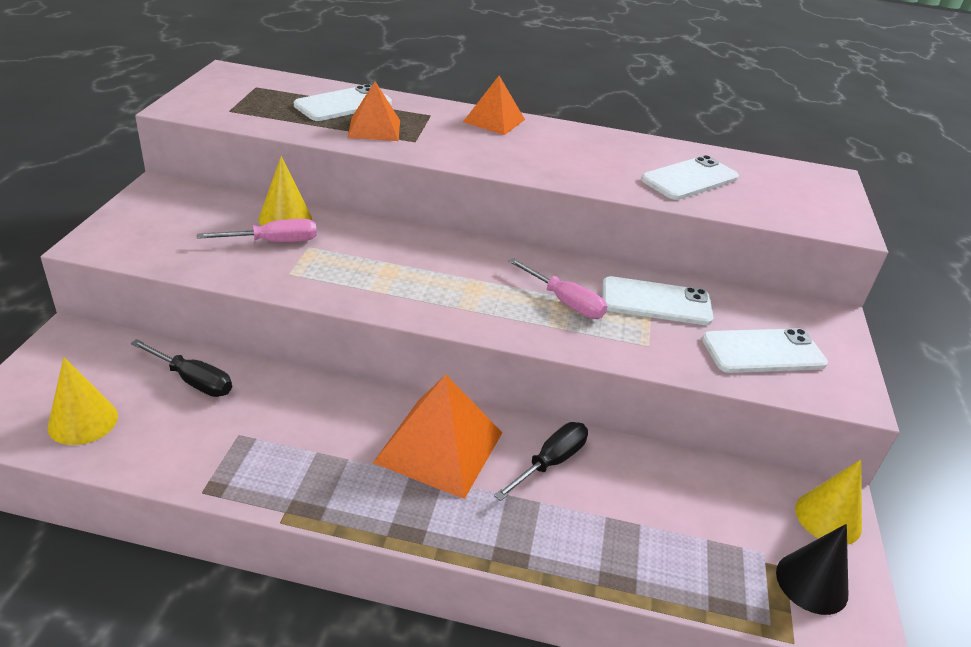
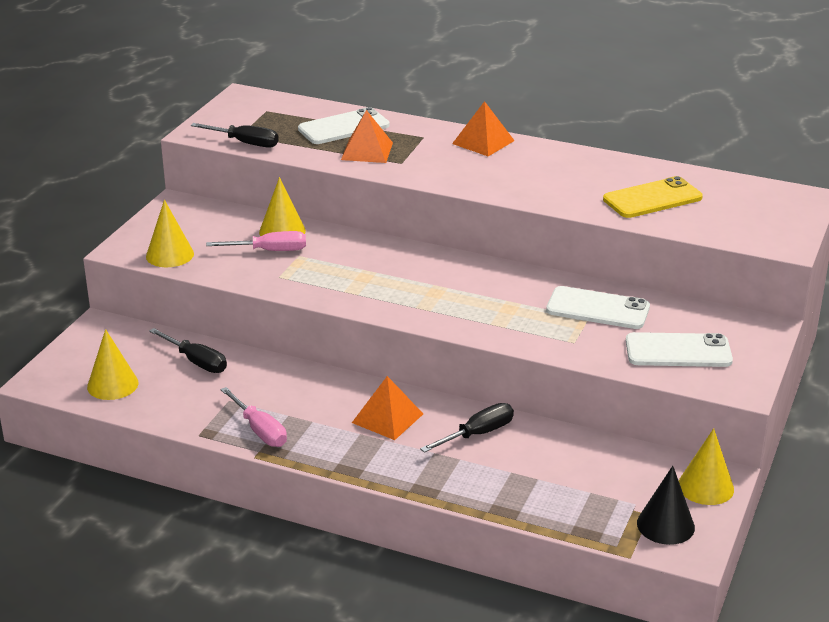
camera: 15 degrees right, 5 degrees down
(152, 249) = (169, 255): none -> yellow cone
(235, 119) = (245, 143): none -> black screwdriver
(439, 447) = (387, 418): orange pyramid -> orange pyramid, size x0.64
(565, 302) = (512, 306): pink screwdriver -> pink screwdriver (259, 430)
(690, 179) = (652, 199): white phone -> yellow phone

